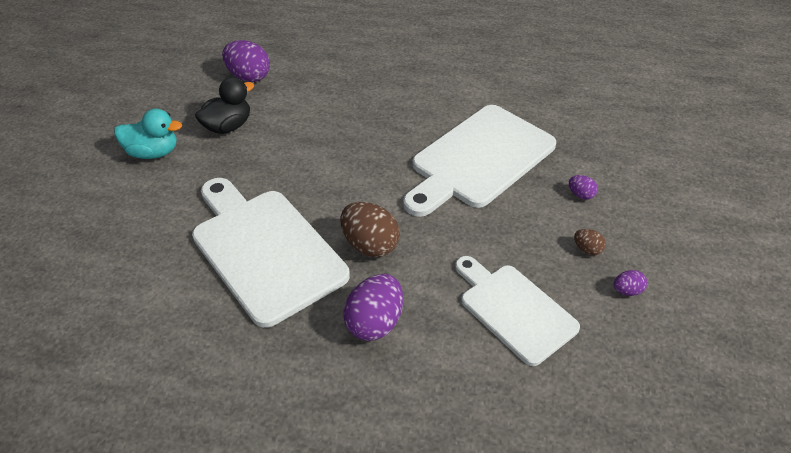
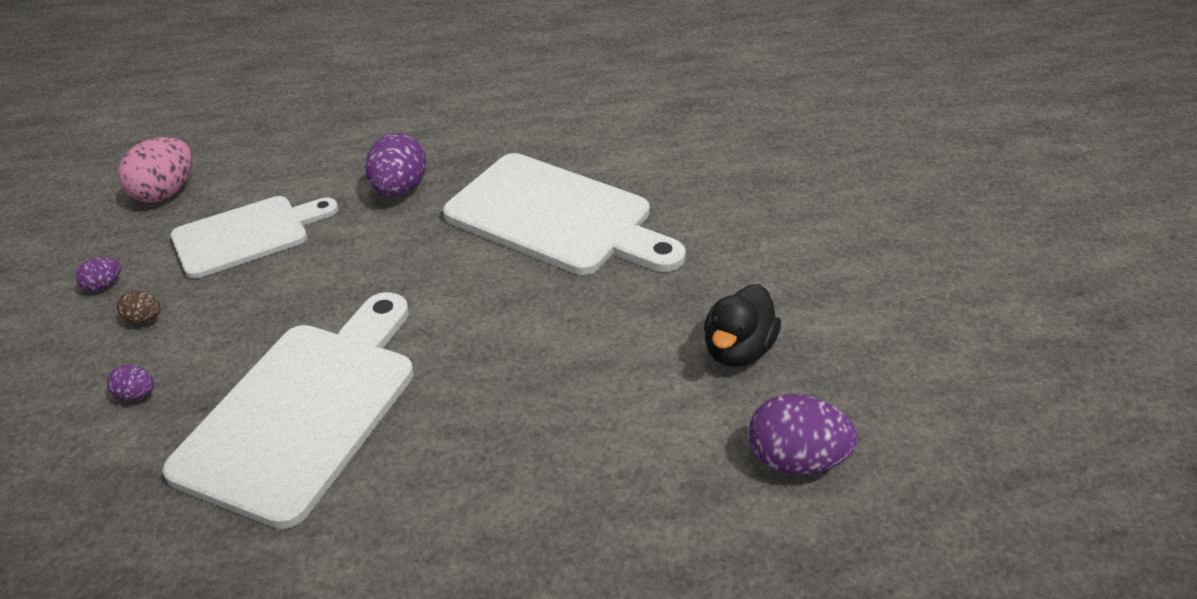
camera: 160 degrees right, 5 degrees down
(153, 152) = (801, 282): turquoise duck -> none
(370, 245) = (434, 253): brown egg -> none
(514, 310) = (247, 235): white cutting board -> white cutting board turned 60 degrees counterclockwise
(596, 394) = (165, 192): none -> pink egg

